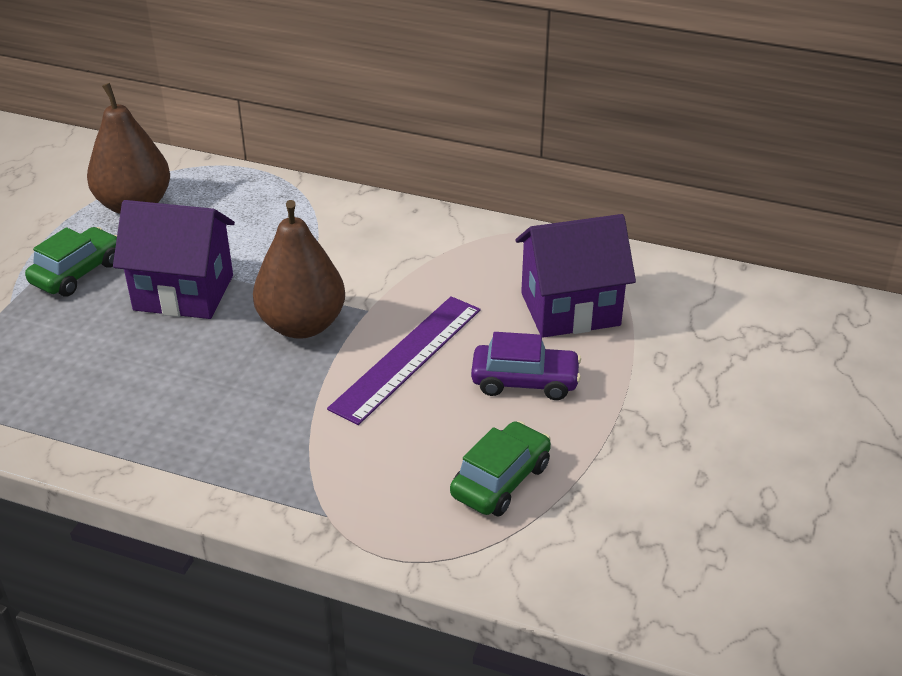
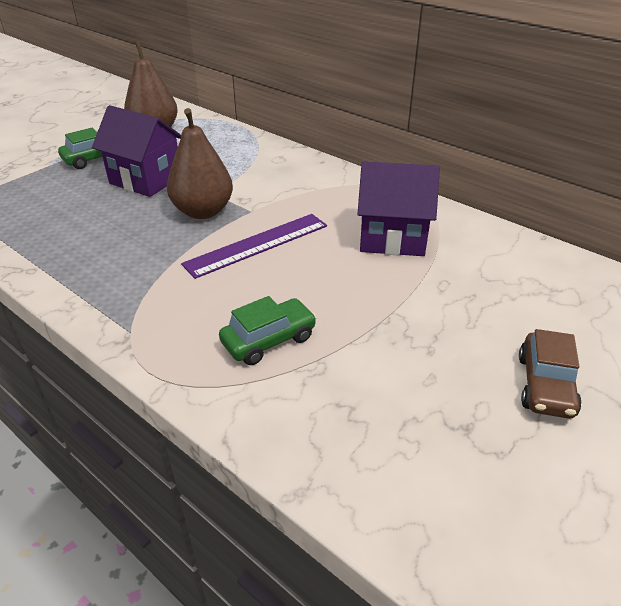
camera: 20 degrees right, 0 degrees up
(525, 382) = (330, 277): purple car -> none
(819, 452) = (545, 385): none -> brown car

